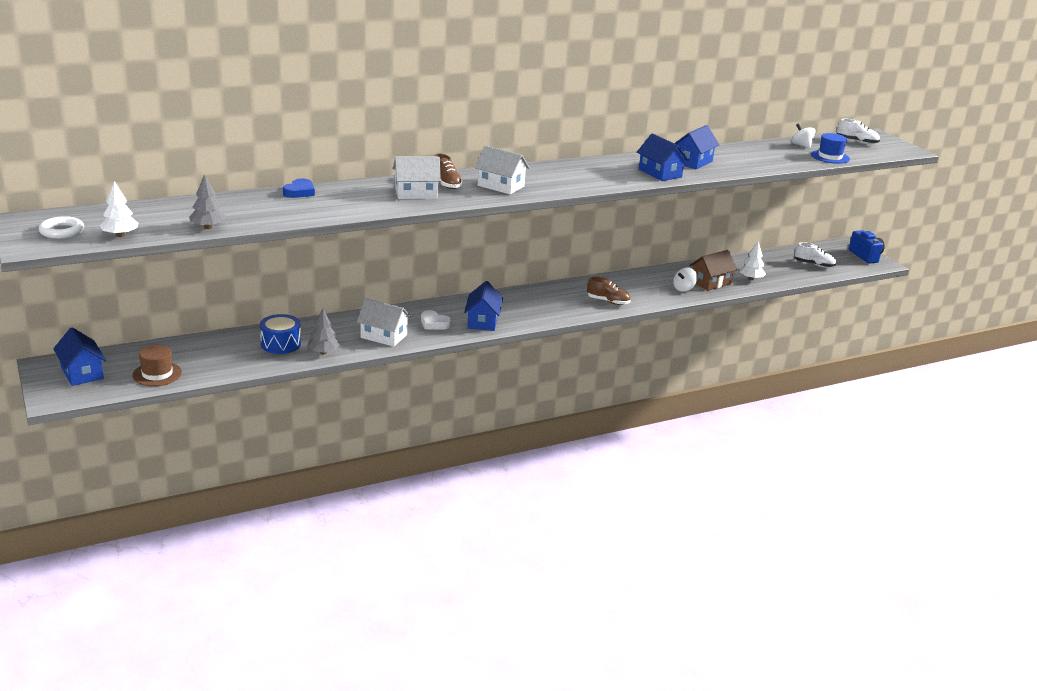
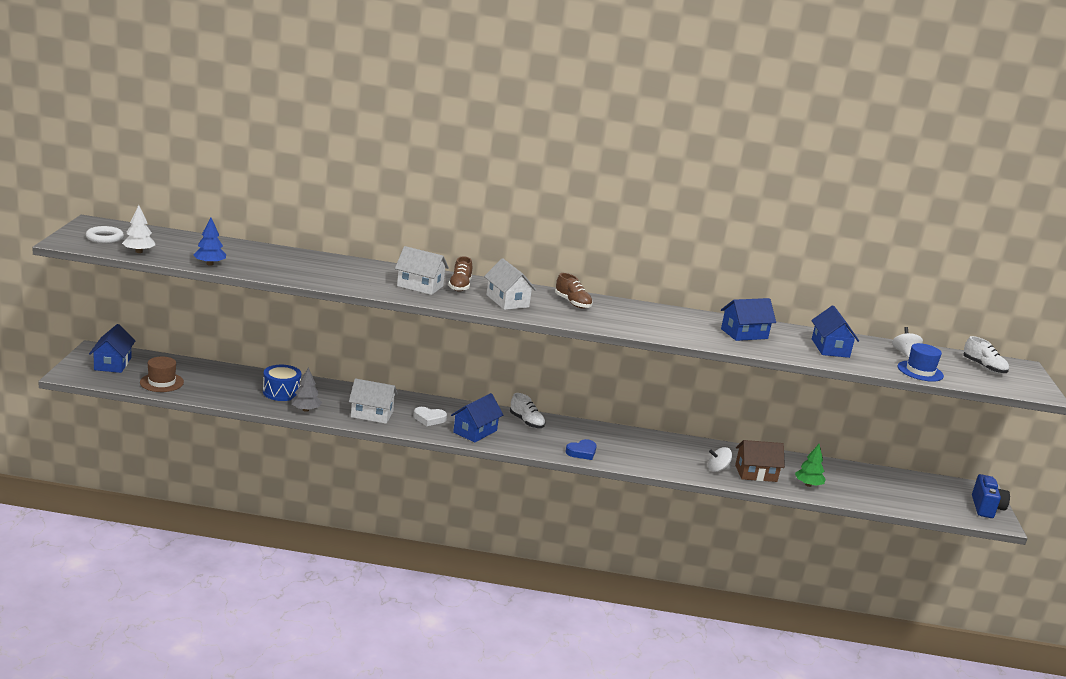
camera: 30 degrees right, 5 degrees down
(208, 227) = (210, 264): grey tree -> blue tree
(299, 192) = (324, 259): blue heart -> blue heart (582, 452)
(383, 336) = (372, 414): white house -> white house turned 45 degrees counterclockwise
(434, 323) = (429, 419): white heart -> white heart turned 60 degrees counterclockwise
(608, 301) = (620, 455): brown shoe -> brown shoe (572, 303)
(660, 173) = (688, 333): blue house -> blue house (830, 348)
(751, 279) = (808, 484): white tree -> green tree
(814, 265) = (905, 496): white shoe -> white shoe (526, 422)

